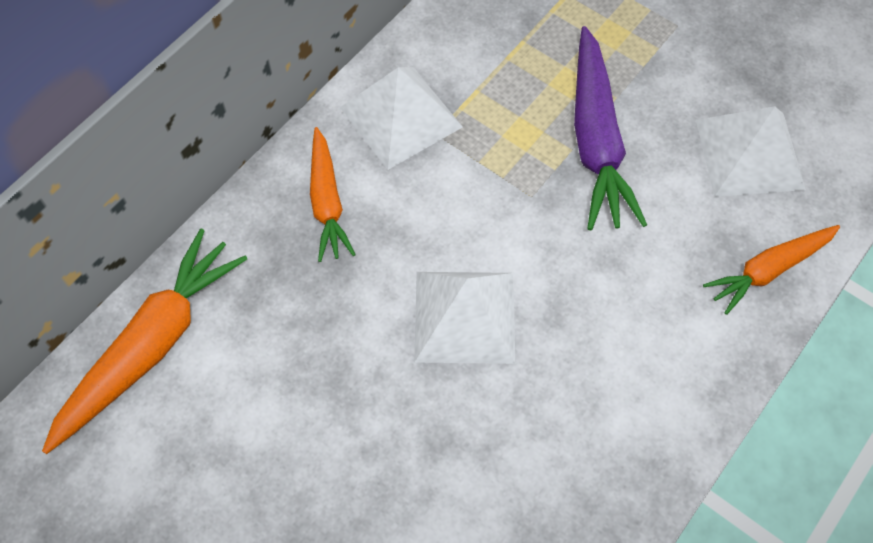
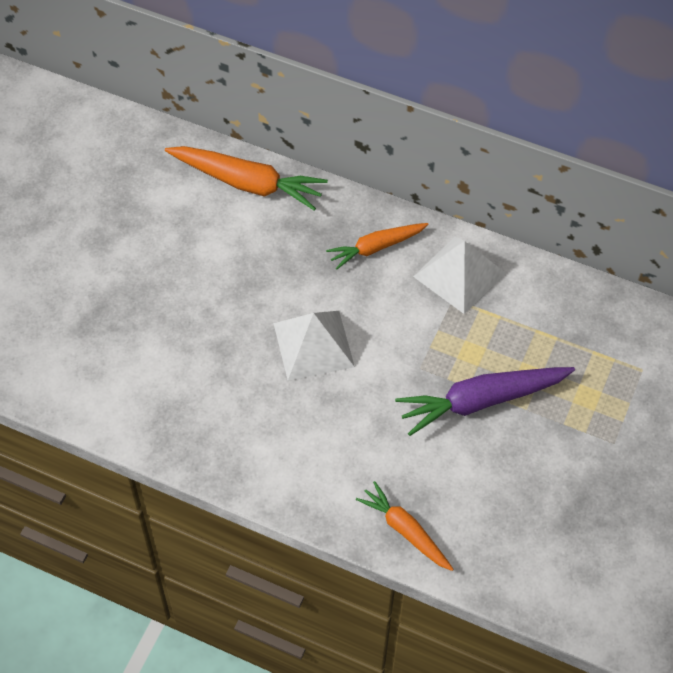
camera: 75 degrees right, 5 degrees down
(749, 154) = (504, 508): white pyramid -> none

